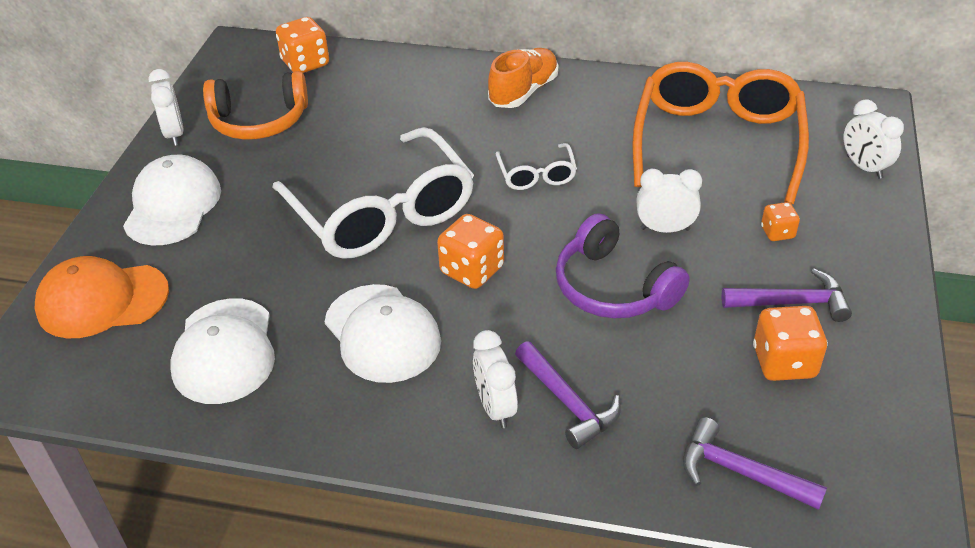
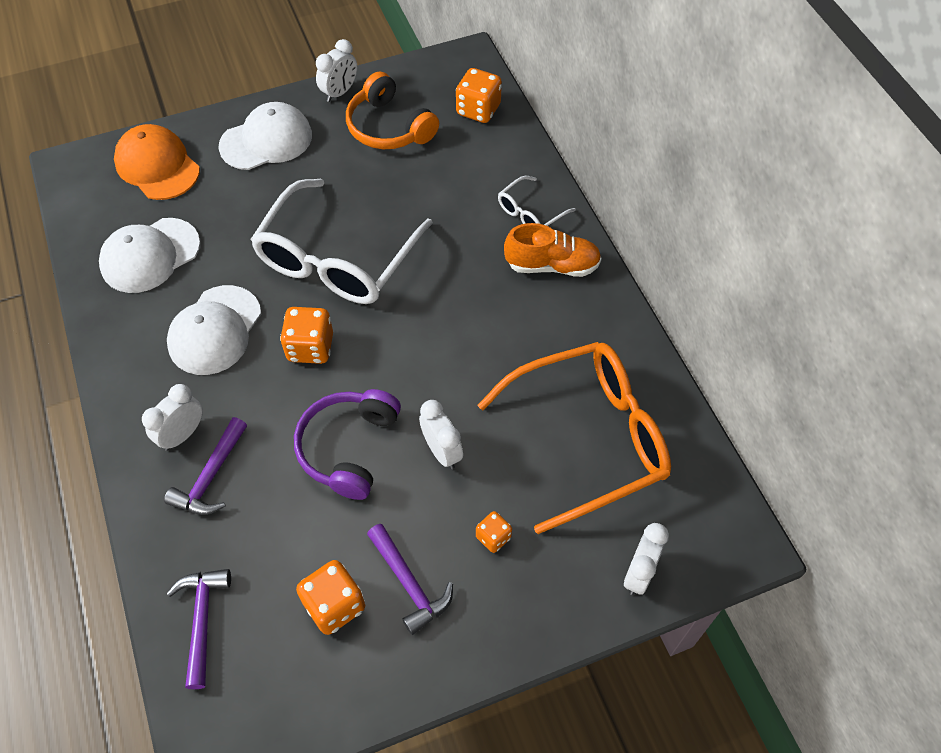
camera: 55 degrees right, 15 degrees up
(536, 175) = (448, 330): white glasses -> white glasses (530, 213)

